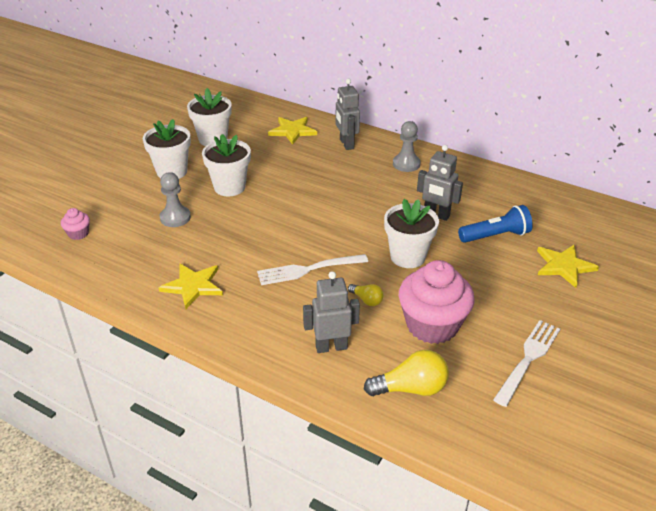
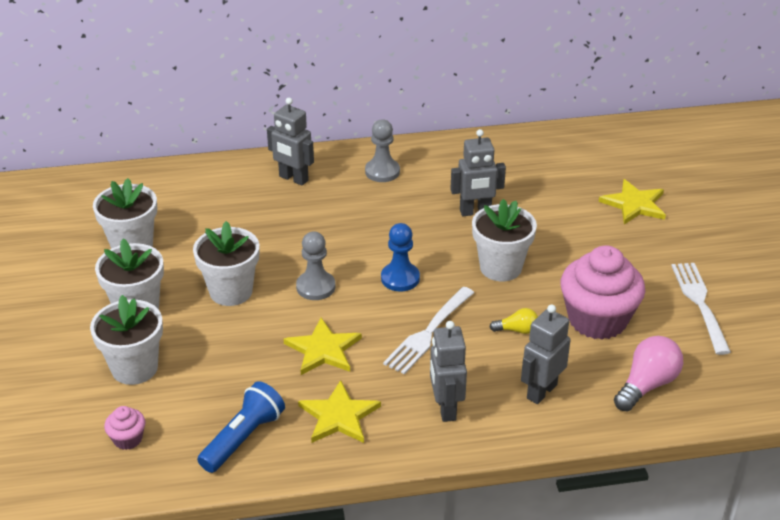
camera: 40 degrees left, 0 degrees up
(130, 200) = (134, 368): none -> white flower pot
(175, 218) = (217, 358): grey pawn -> grey pawn (315, 287)
(258, 319) = (445, 408): none -> grey robot
(292, 131) = (214, 191): yellow star -> yellow star (323, 349)
(334, 229) = (400, 278): none -> blue pawn
(411, 388) = (647, 385): yellow light bulb -> pink light bulb
(495, 236) = (549, 205): blue flashlight -> blue flashlight (243, 438)

